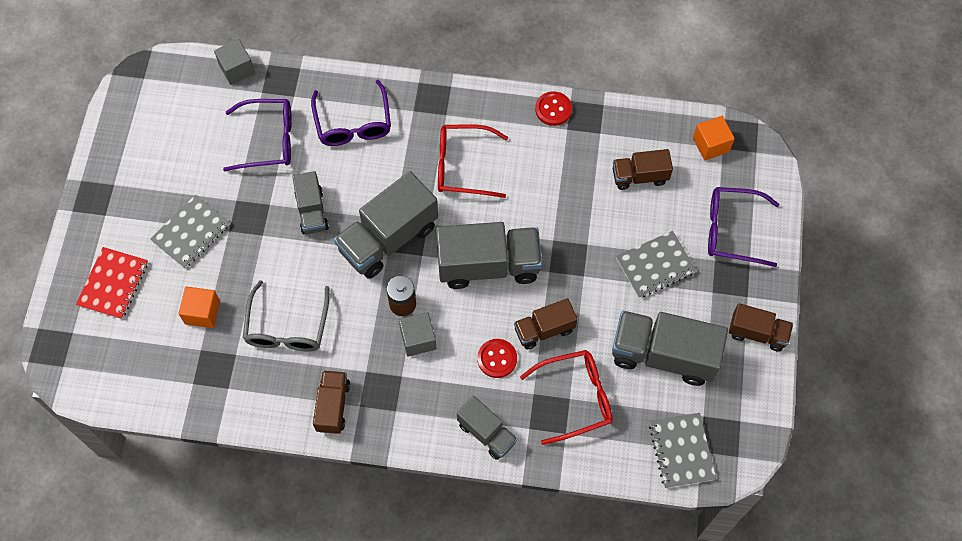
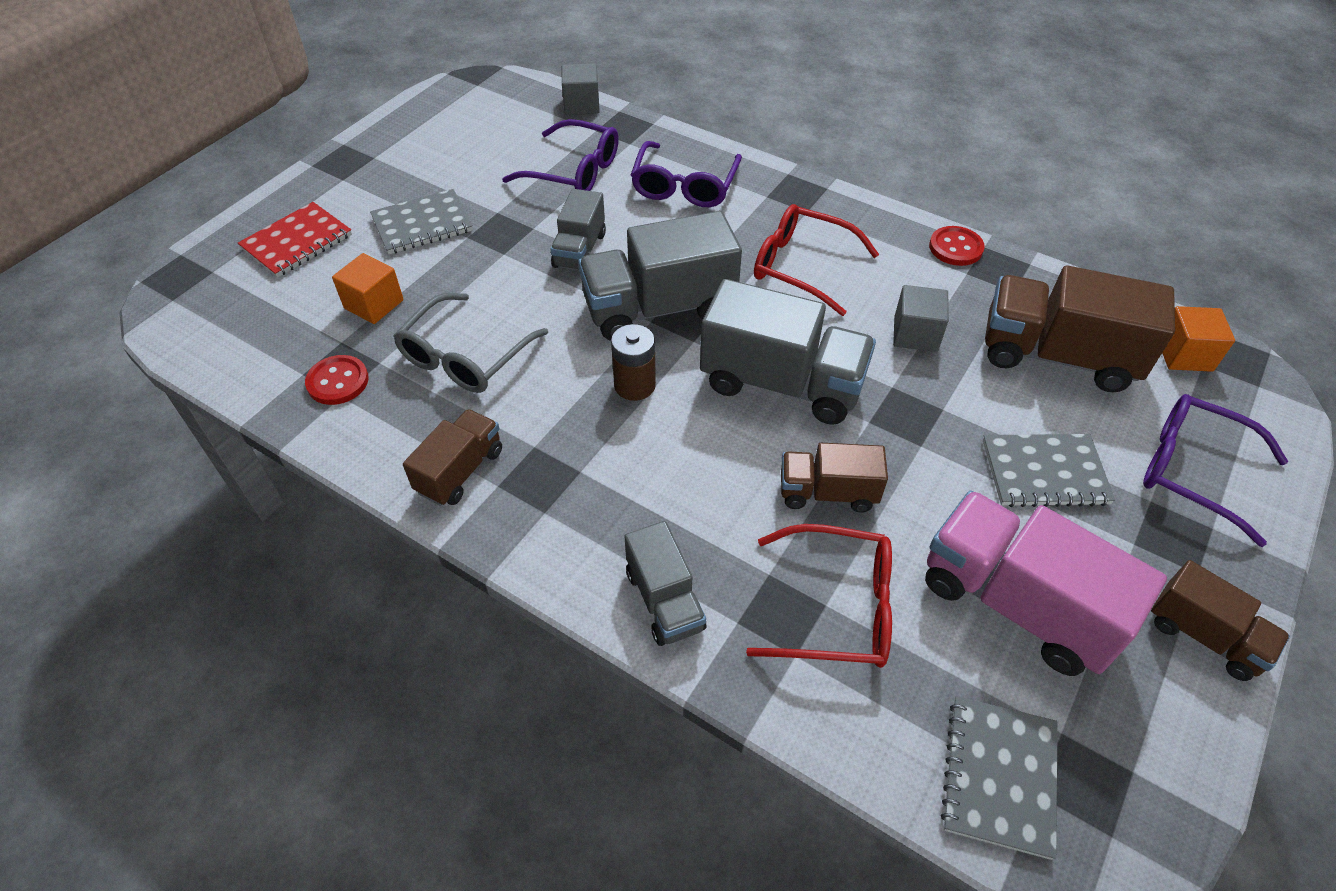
camera: 25 degrees right, 15 degrees down
(418, 339) = (631, 435): grey cube -> grey cube (915, 334)
(497, 359) = (734, 503): red button -> red button (338, 382)
(639, 176) = (1057, 356): brown truck -> brown truck, size x1.77
(663, 355) = (1016, 603): grey truck -> pink truck

